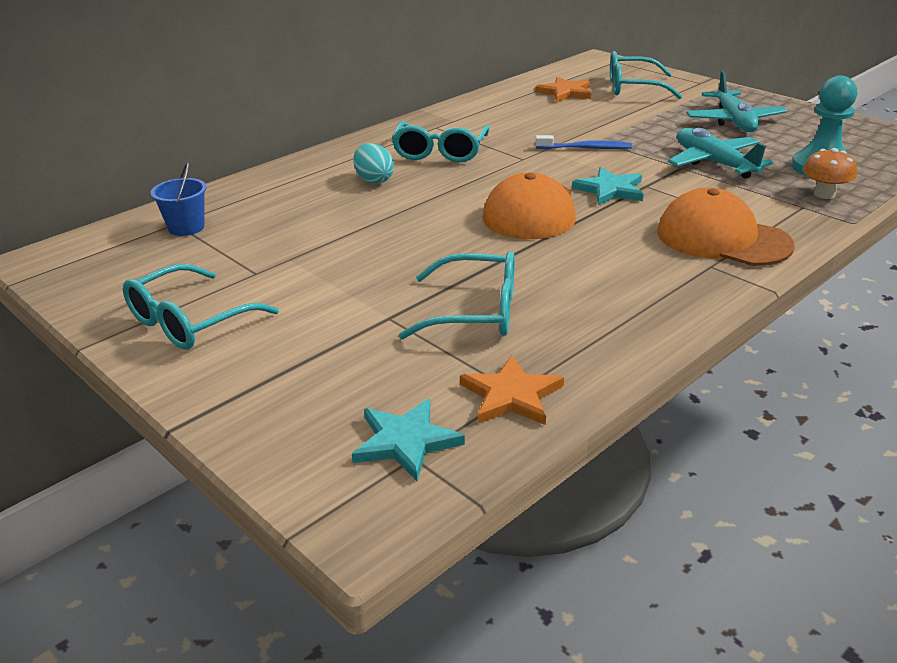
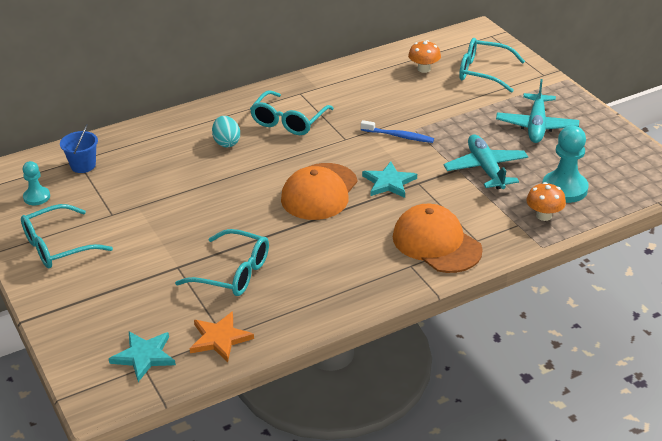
camera: 15 degrees right, 5 degrees up
(131, 270) = (36, 197): none -> turquoise pawn
(565, 92) = (424, 69): orange star -> orange mushroom

